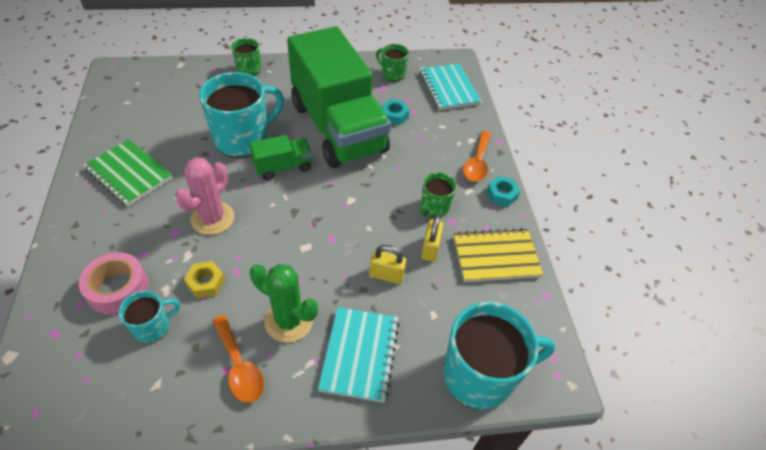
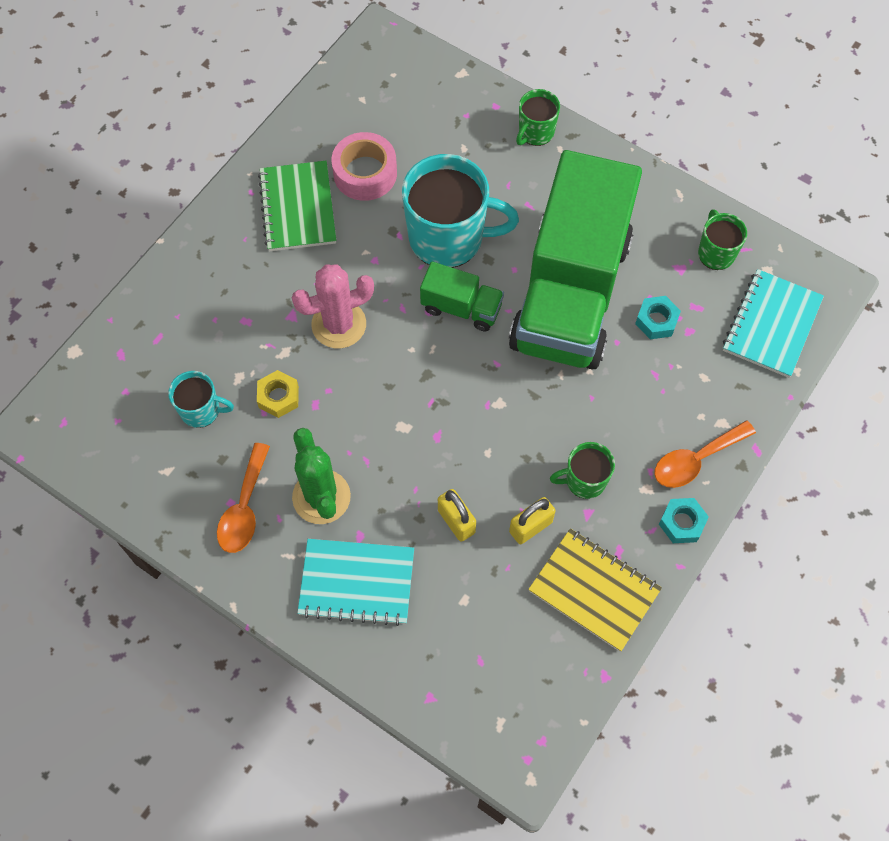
camera: 45 degrees right, 15 degrees up
(118, 289) = (199, 345): pink tape -> pink tape (365, 173)
(359, 354) = (357, 582): turquoise notebook -> turquoise notebook turned 45 degrees clockwise
(480, 376) = (450, 695): turquoise mug -> none

